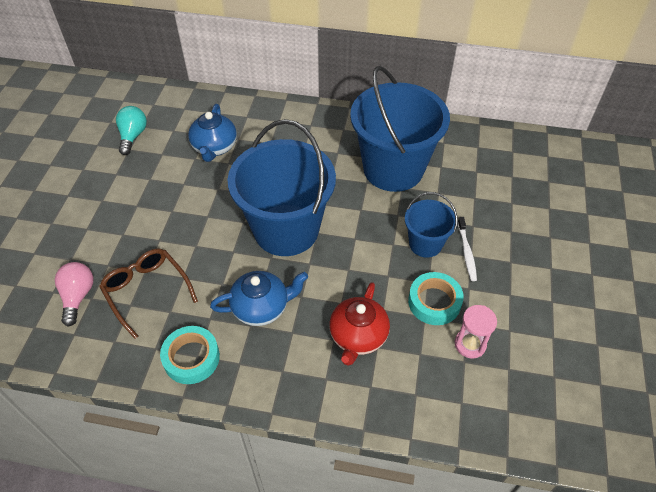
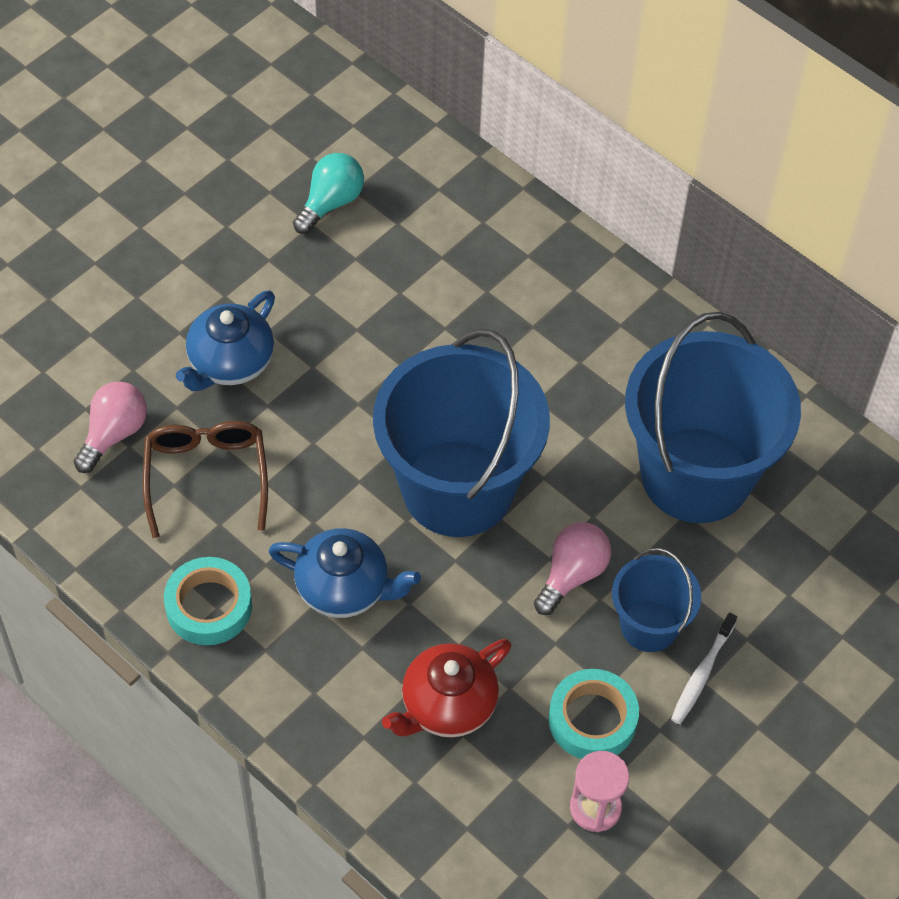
camera: 30 degrees right, 5 degrees up
(214, 147) = (441, 288): blue teapot -> blue teapot (230, 363)
(371, 240) = (572, 575): none -> pink light bulb

